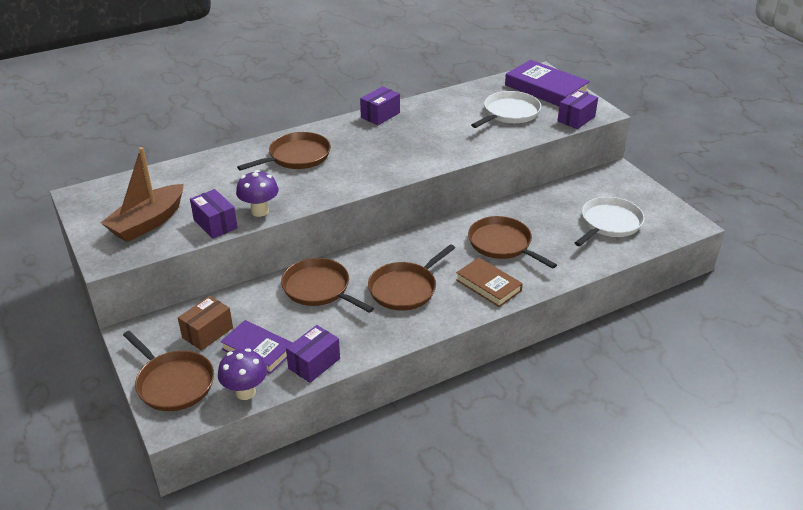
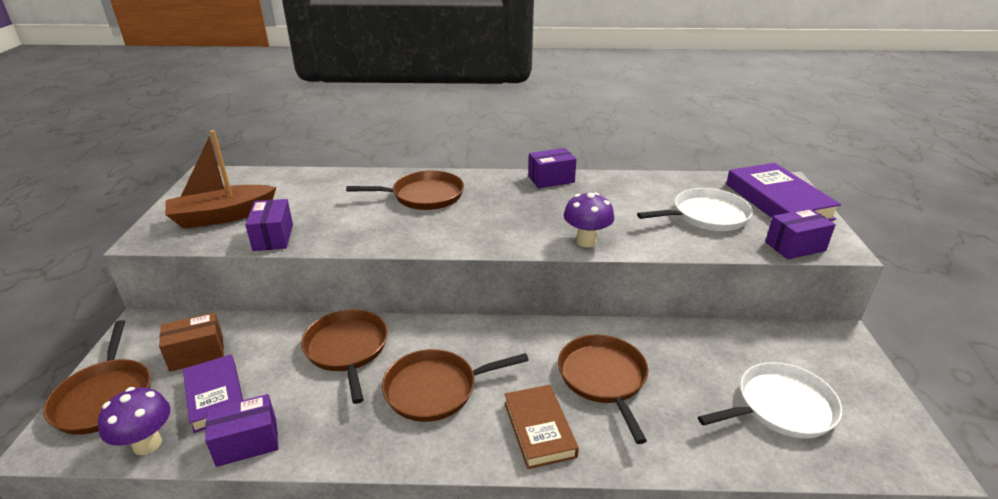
camera: 30 degrees right, 5 degrees down
(260, 211) = (327, 238): purple mushroom -> purple mushroom (586, 241)

